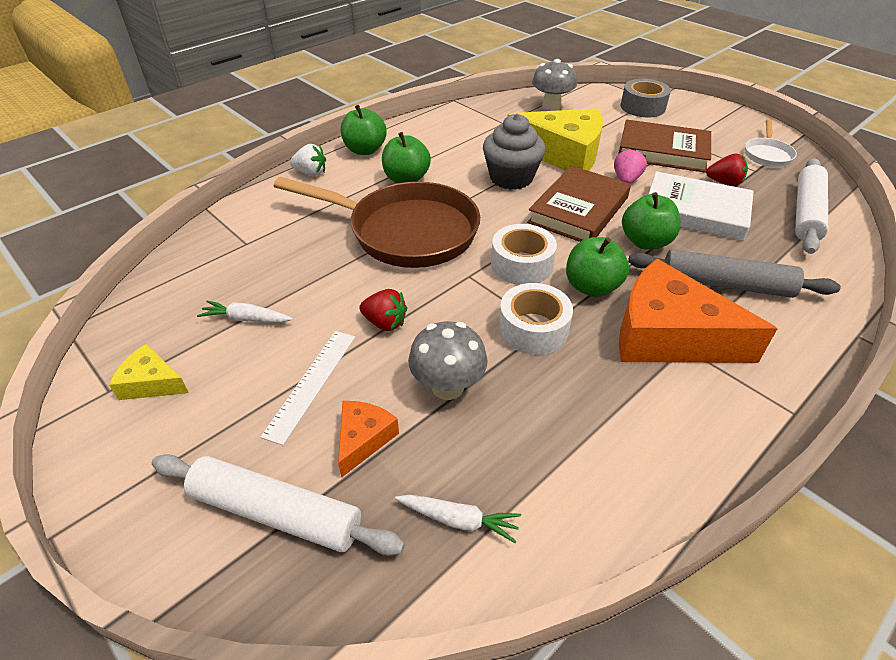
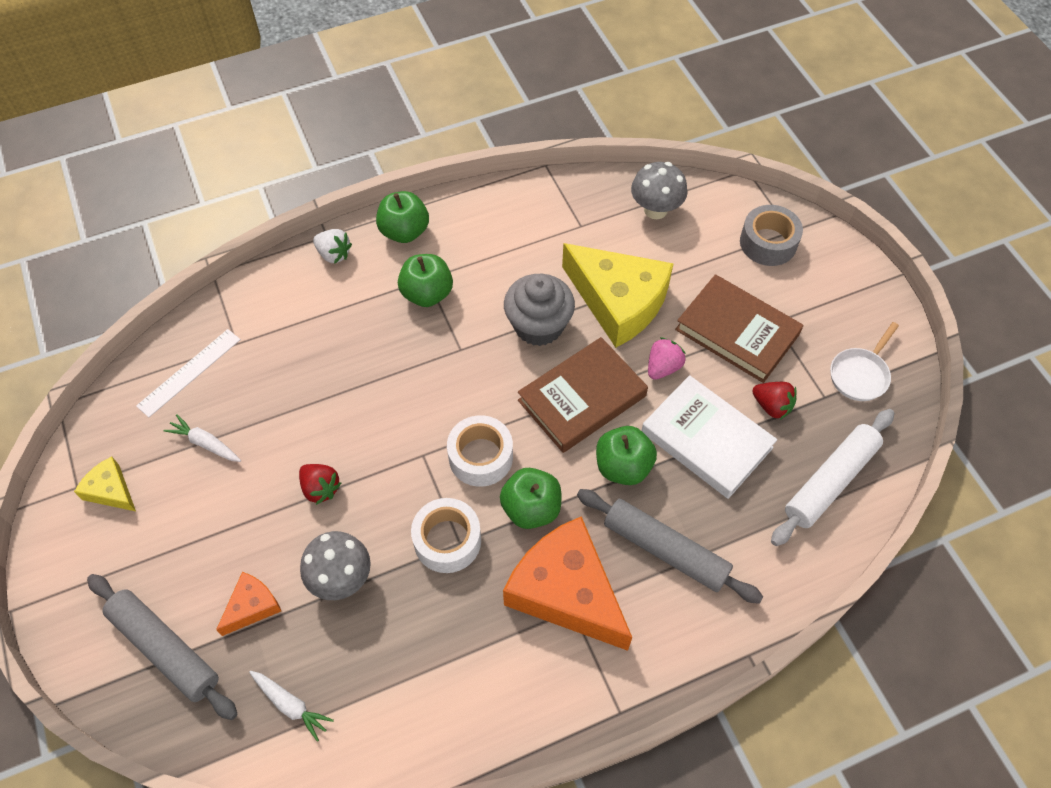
camera: 20 degrees right, 15 degrees up
(276, 513) = (165, 649): white rolling pin -> grey rolling pin
(311, 383) = (233, 535): white ruler -> white ruler (189, 372)
(406, 232) = (391, 375): brown pan -> none

